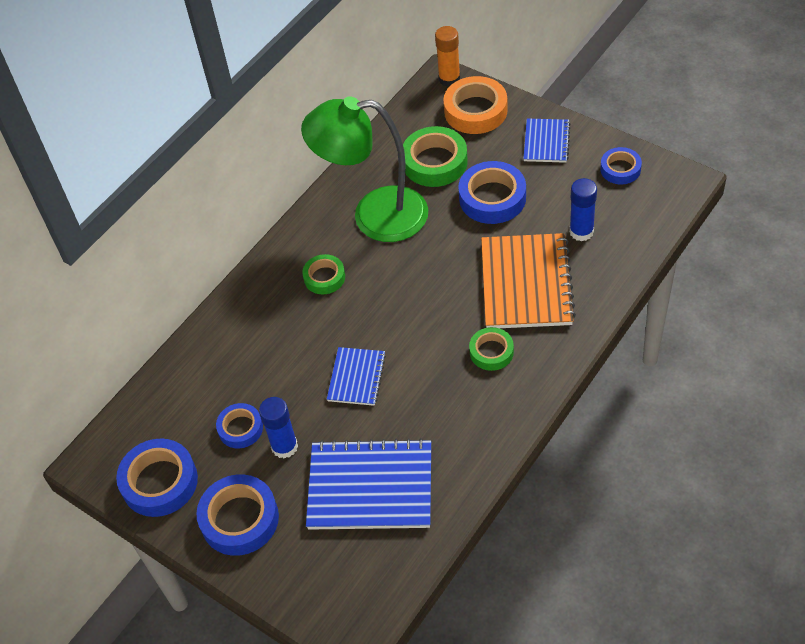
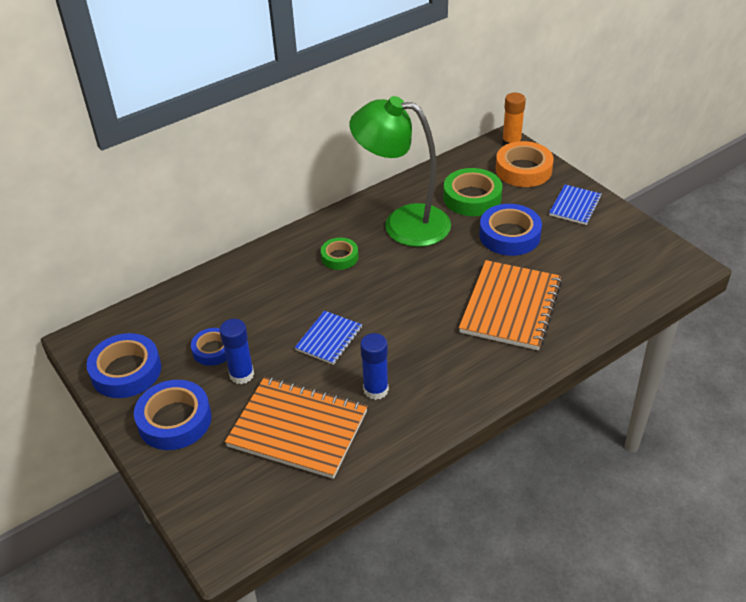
camera: 15 degrees right, 10 degrees down
(370, 487) = (298, 429): blue notebook -> orange notebook
(491, 352) = (455, 352): green tape -> none
(581, 232) = (578, 280): blue glue stick -> blue glue stick (376, 390)
(620, 169) = (633, 242): blue tape -> none

